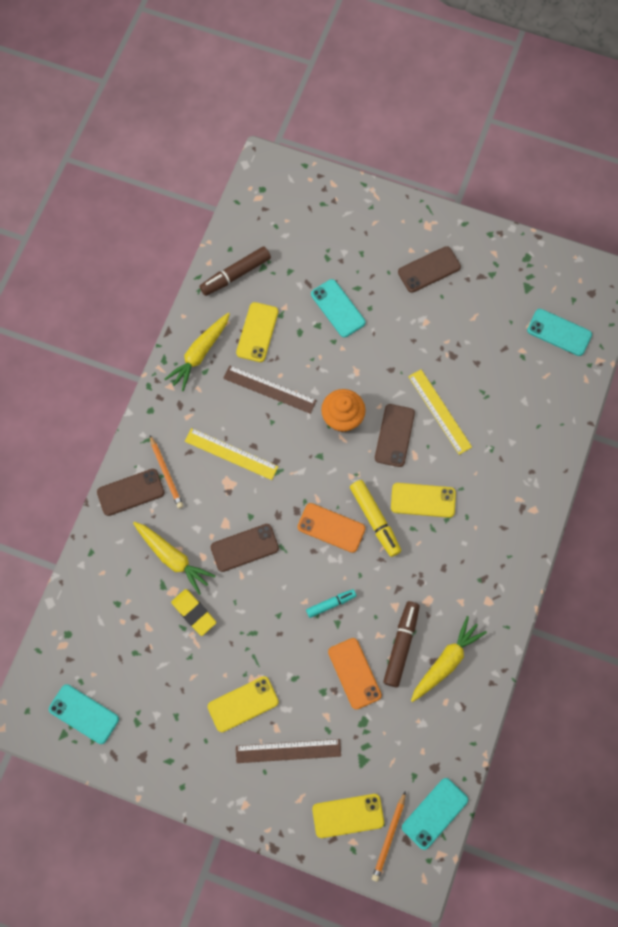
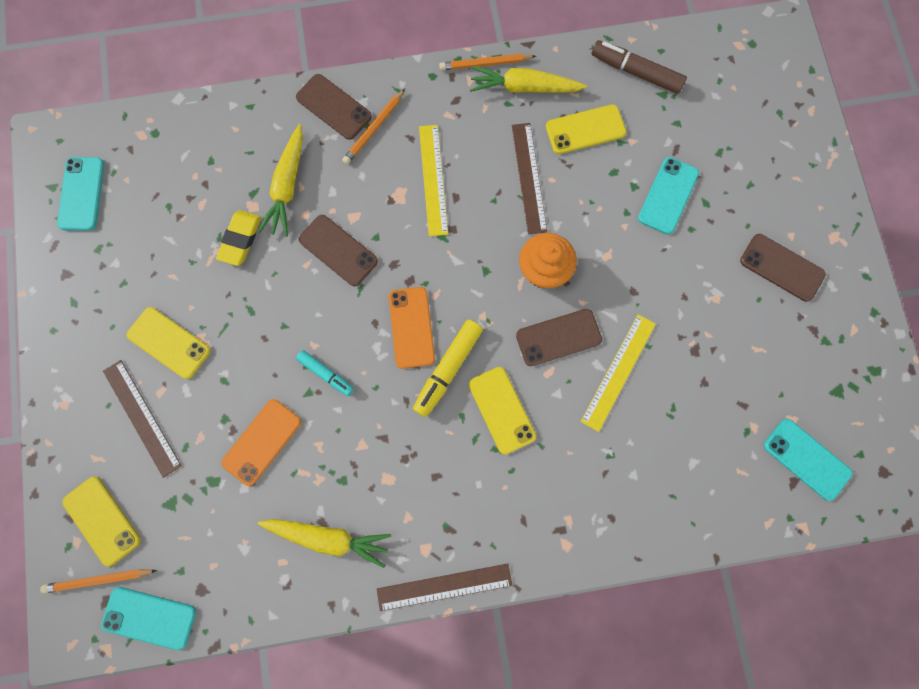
camera: 60 degrees right, 5 degrees up
(164, 369) = (485, 64): none -> orange pencil
(401, 645) = (320, 476): brown marker -> none
(518, 602) = (444, 586): none -> brown ruler
(559, 332) = (806, 459): turquoise phone -> turquoise phone turned 45 degrees counterclockwise

